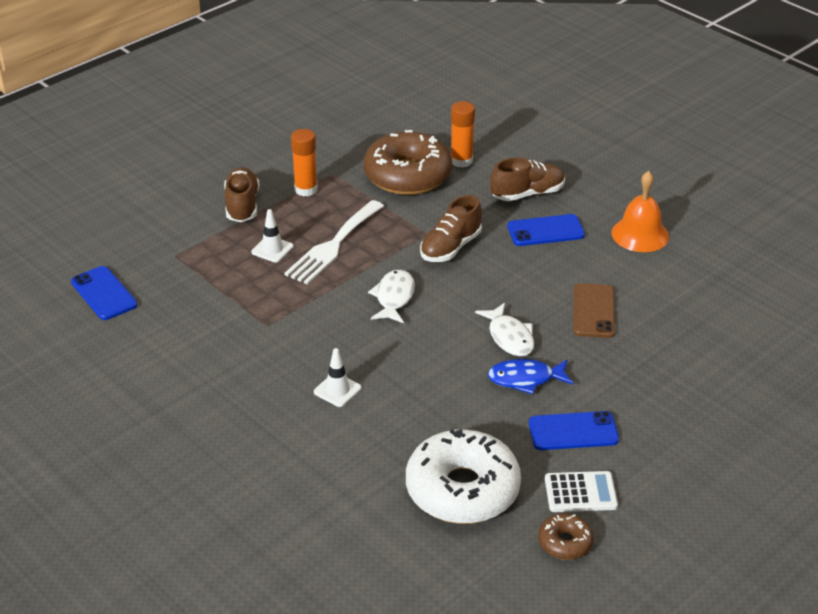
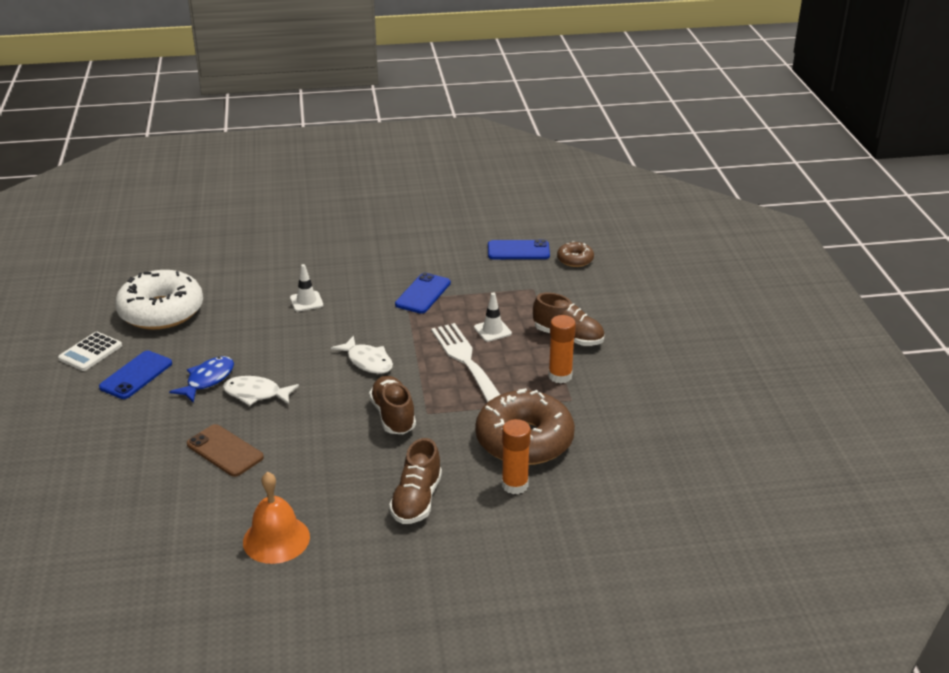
camera: 125 degrees right, 5 degrees down
(545, 231) = (351, 481): blue phone -> blue phone (423, 294)
(565, 542) = (70, 328): brown donut -> brown donut (575, 260)

